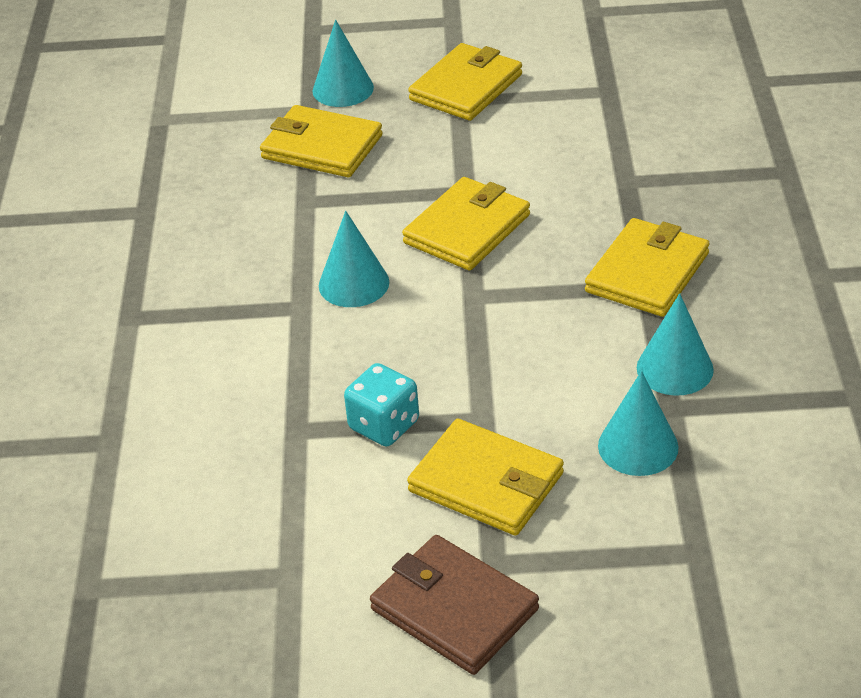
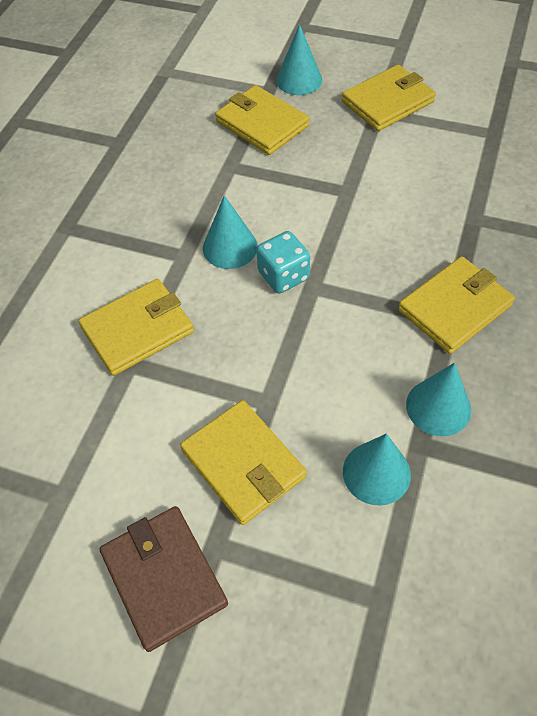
camera: 20 degrees right, 15 degrees up
(384, 425) = (193, 381): turquoise dice -> turquoise dice (283, 276)
(467, 229) = (333, 225): yellow wallet -> yellow wallet (138, 329)

